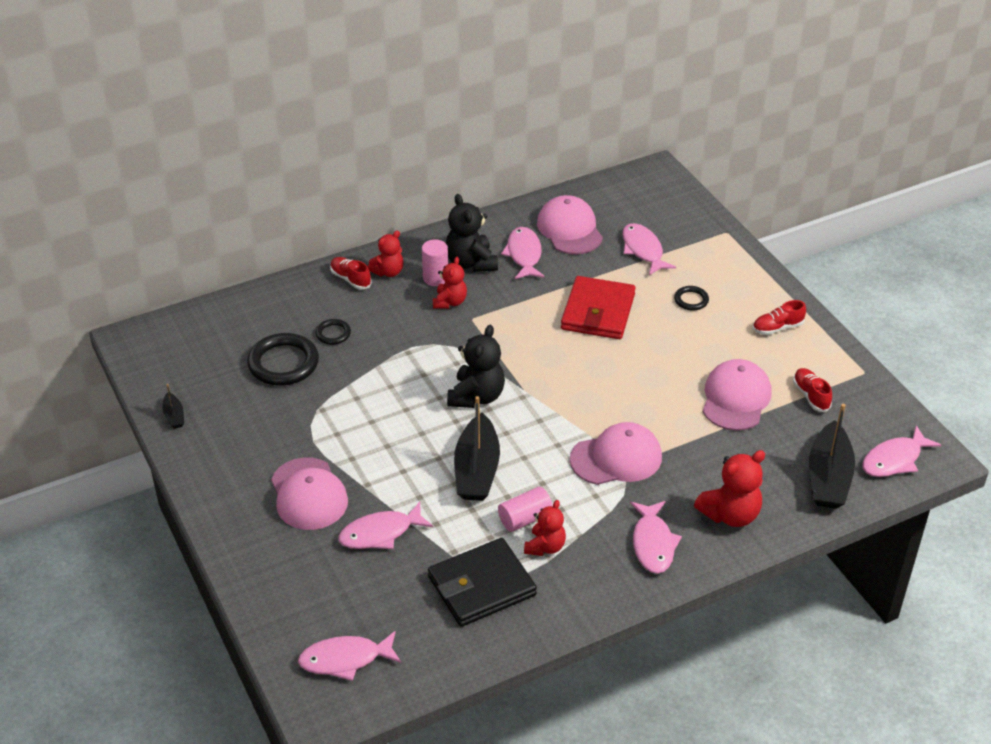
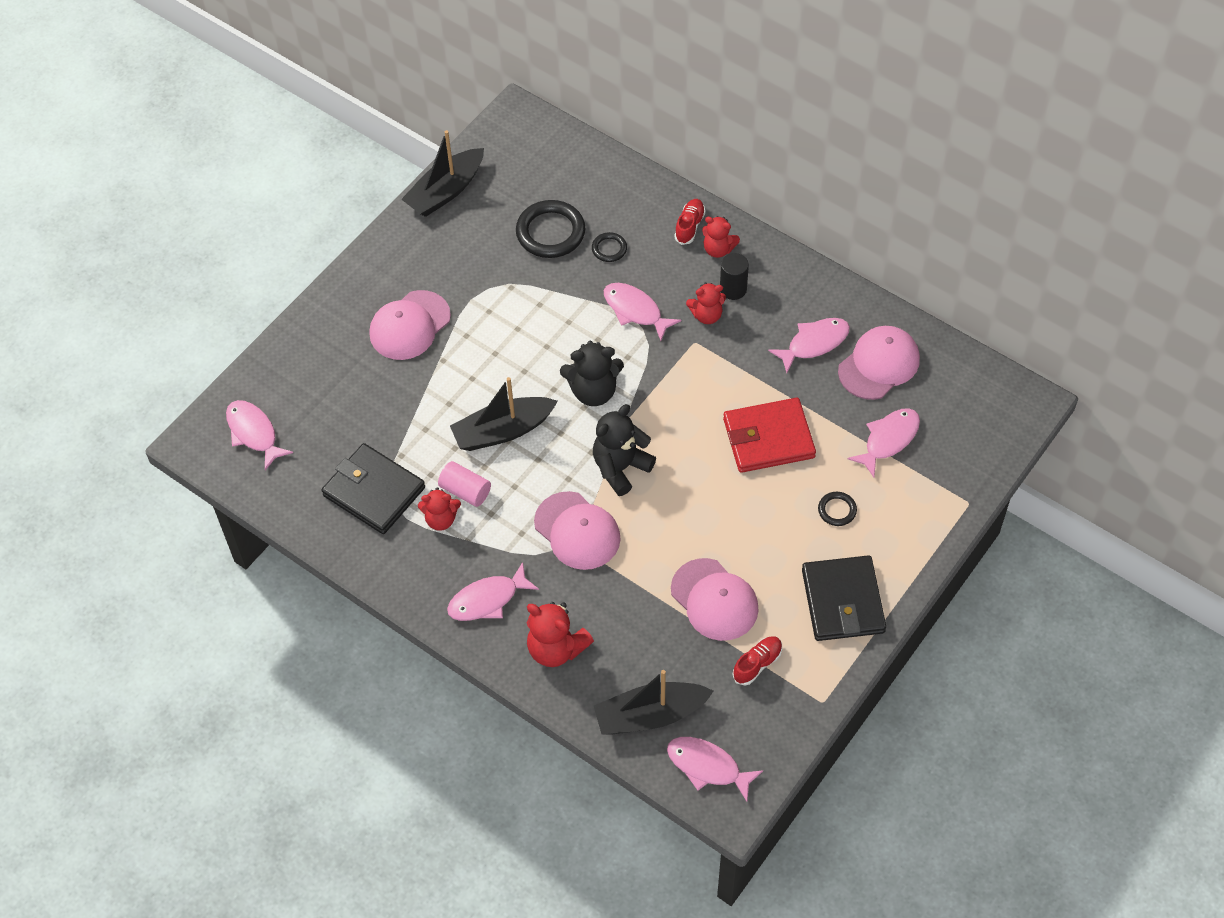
camera: 65 degrees right, 15 degrees up
(174, 416) = (445, 191): black boat -> black boat, size x2.21
(380, 533) = (394, 395): pink fish -> pink fish (635, 310)
(435, 278) = (733, 289): pink cylinder -> black cylinder
(471, 263) = (773, 306): black teddy bear -> black teddy bear (620, 468)
(736, 398) = (714, 600): pink cap -> pink cap turned 60 degrees clockwise
(777, 327) = (843, 601): red shoe -> black wallet

